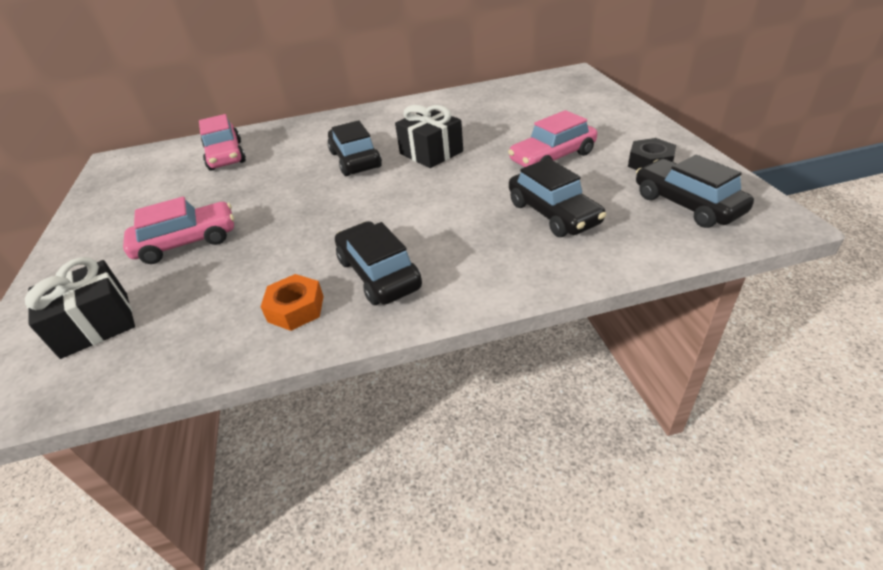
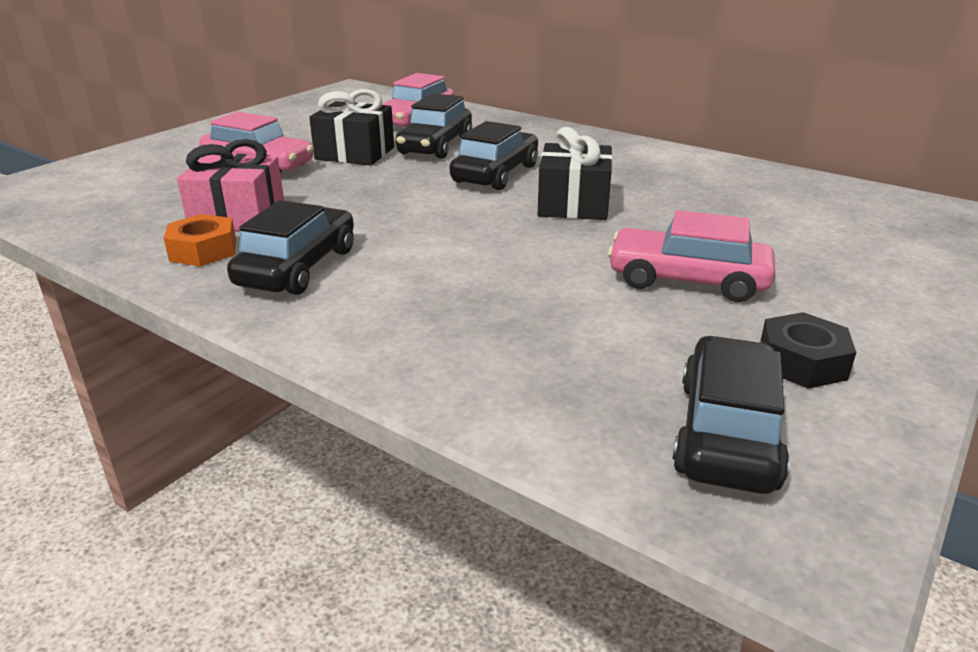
camera: 45 degrees right, 10 degrees down
(95, 324) = (117, 184): black gift -> black gift (355, 153)
(262, 277) = (238, 216): none -> pink gift
(553, 213) = (546, 328): black car -> black car (436, 146)

